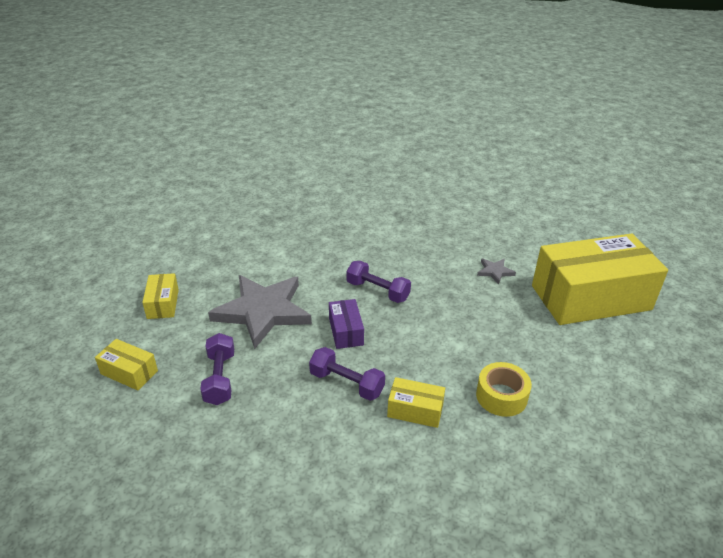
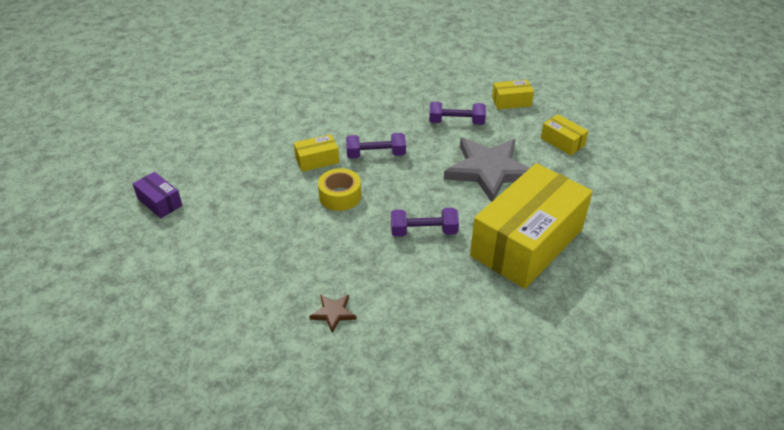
camera: 145 degrees right, 5 degrees up
(220, 378) = (456, 122): purple dumbbell -> purple dumbbell turned 45 degrees counterclockwise
(346, 331) = (412, 186): purple box -> purple box (160, 202)
(495, 271) = (333, 313): grey star -> brown star
(501, 396) = (263, 195): yellow tape -> yellow tape (340, 196)
(590, 297) = (217, 331): yellow box -> yellow box (527, 242)

